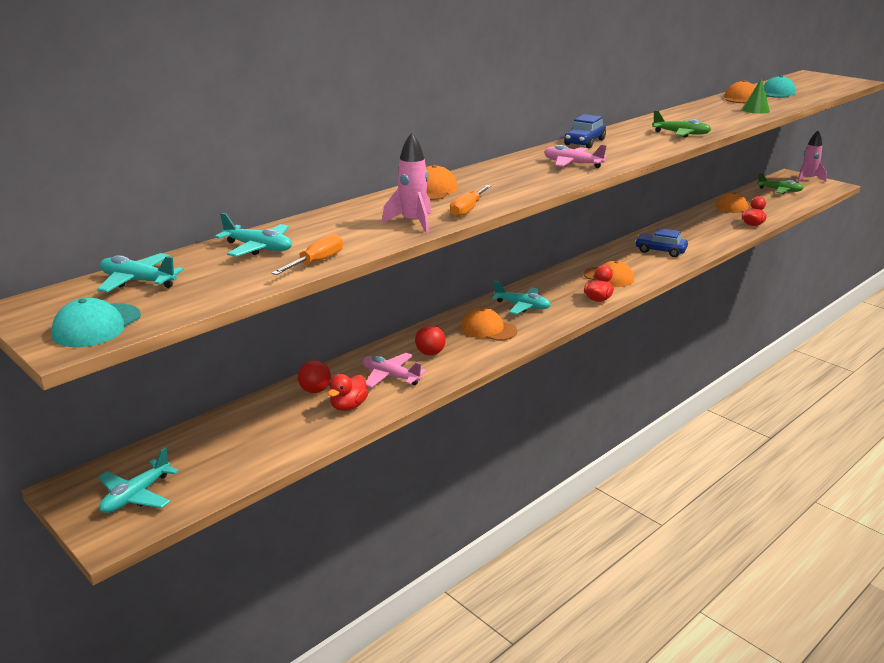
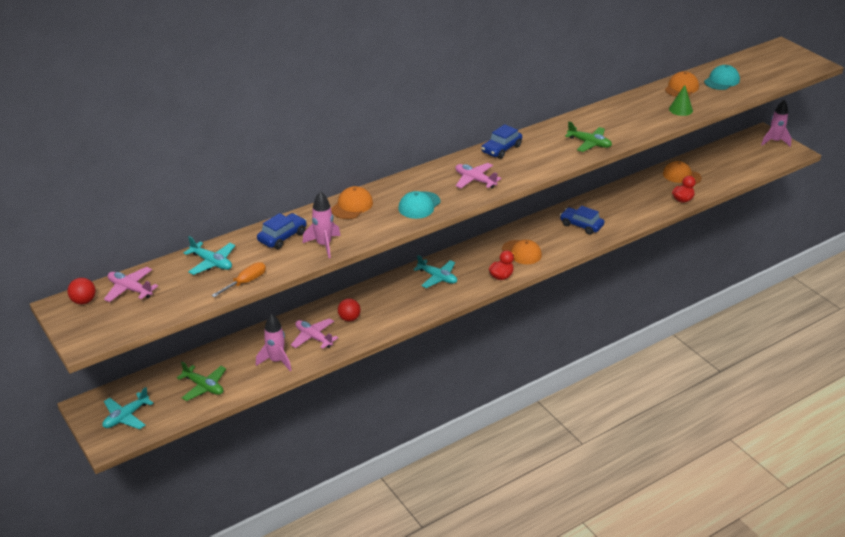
camera: 10 degrees right, 10 degrees up
(97, 326) = (101, 328): turquoise cap -> turquoise cap (419, 205)
(138, 281) = (130, 289): turquoise plane -> pink plane
(315, 390) = (257, 344): red ball -> red ball (84, 301)
(348, 406) = (276, 361): red duck -> pink rocket
(351, 220) = (282, 237): none -> blue car
(468, 209) = (368, 233): orange screwdriver -> none
(488, 329) = (401, 299): orange cap -> none
(779, 190) = (737, 155): green plane -> green plane (204, 387)

